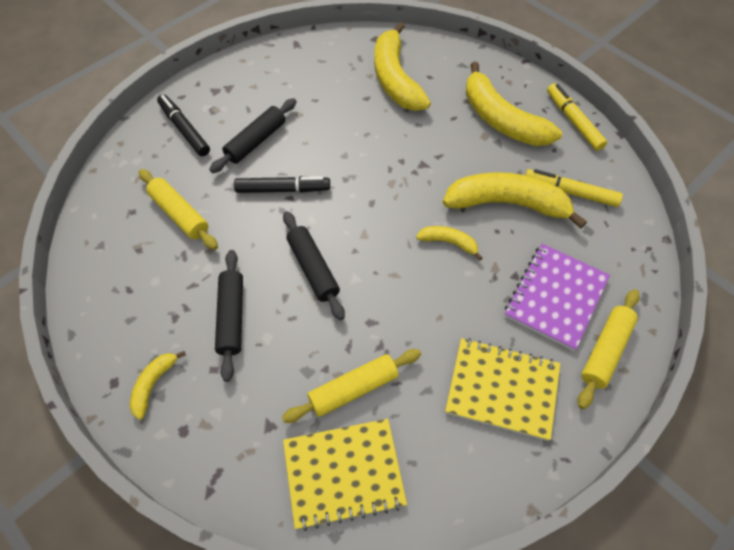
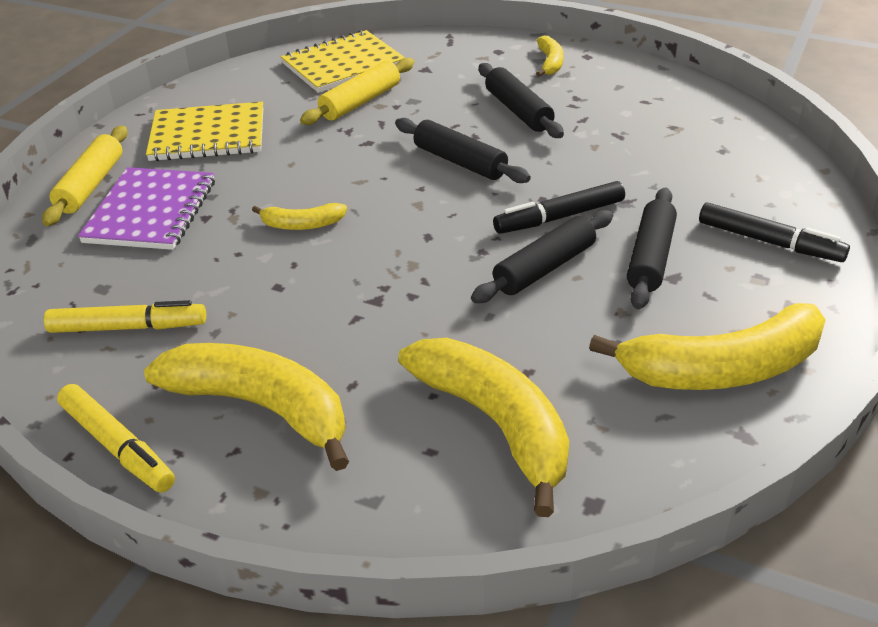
camera: 160 degrees right, 20 degrees down
(179, 214) = (663, 162): yellow rolling pin -> none
(318, 154) = (544, 268): none -> black rolling pin
(507, 204) = (228, 286): yellow banana -> yellow banana (721, 368)

